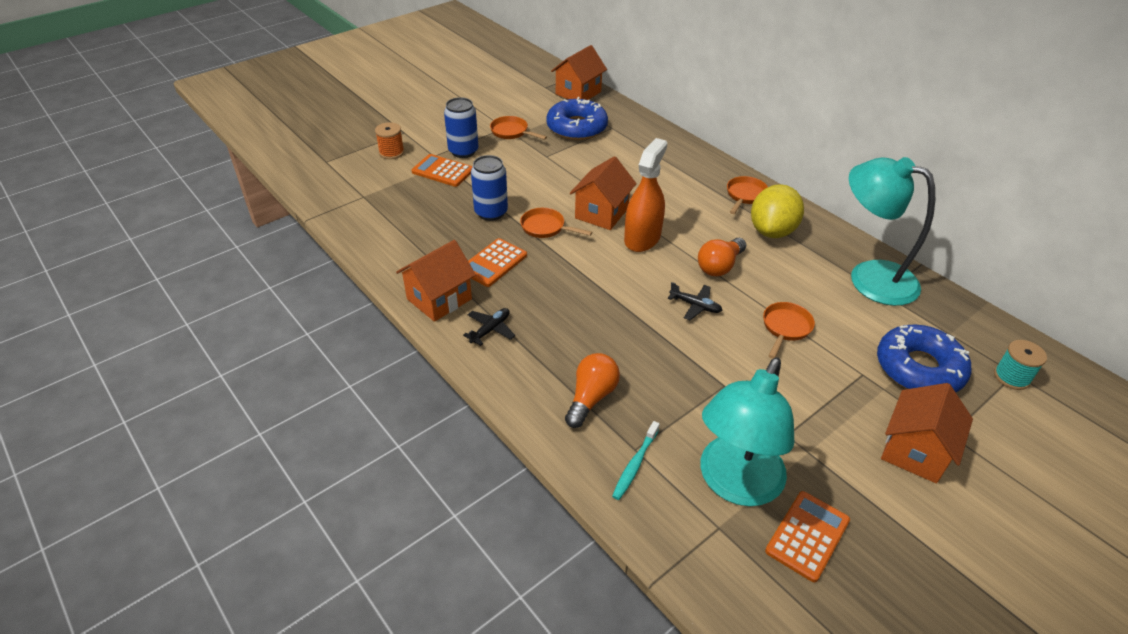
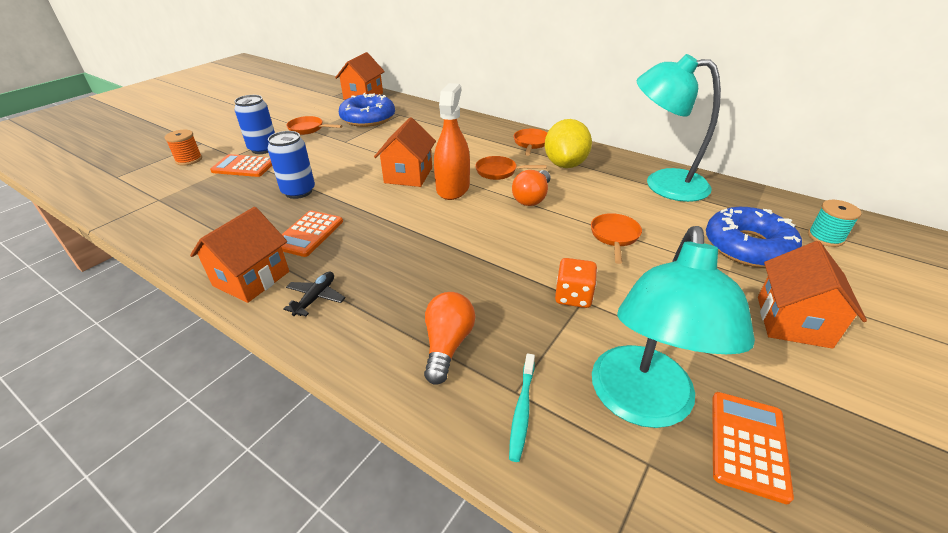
camera: 15 degrees left, 5 degrees down
(546, 228) = (357, 195): orange pan -> orange pan (499, 172)
(695, 306) = (523, 234): black plane -> none
(717, 380) = (573, 296): none -> orange dice

